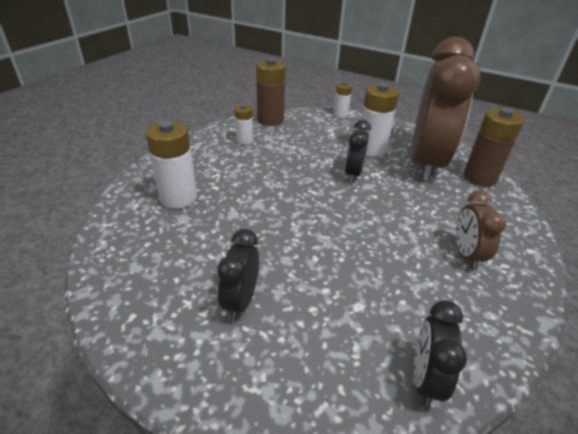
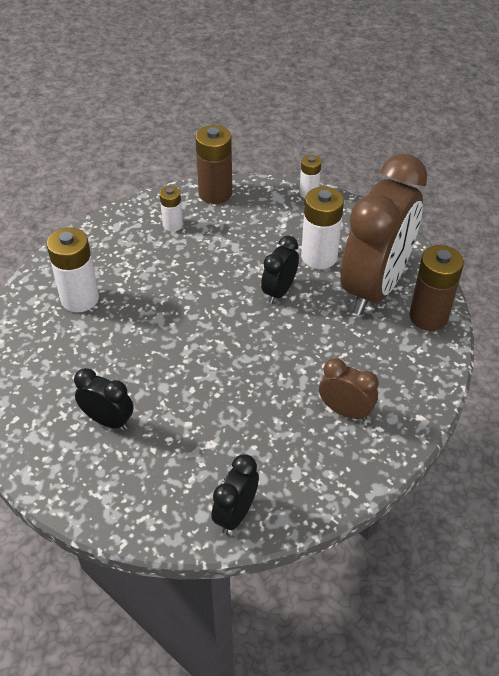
camera: 15 degrees right, 10 degrees up
(240, 301) = (108, 420): black clock -> black clock turned 90 degrees clockwise
(466, 255) = (345, 411): brown clock -> brown clock turned 105 degrees clockwise

